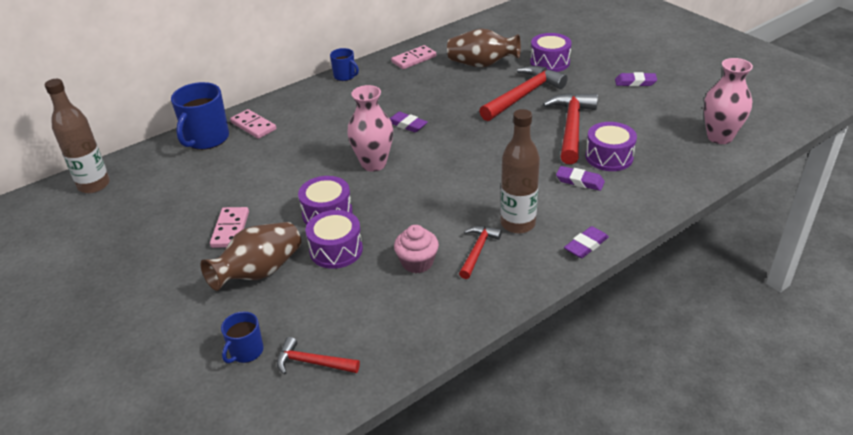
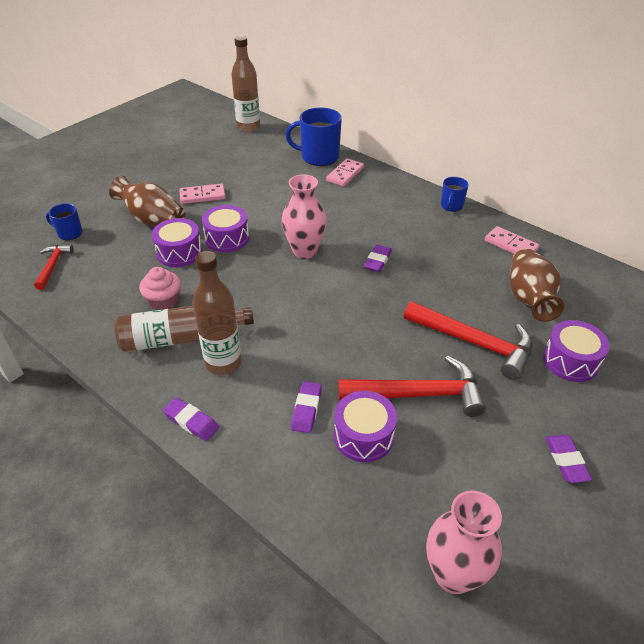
camera: 75 degrees right, 5 degrees up
(478, 250) = (180, 338): red hammer -> brown bottle

